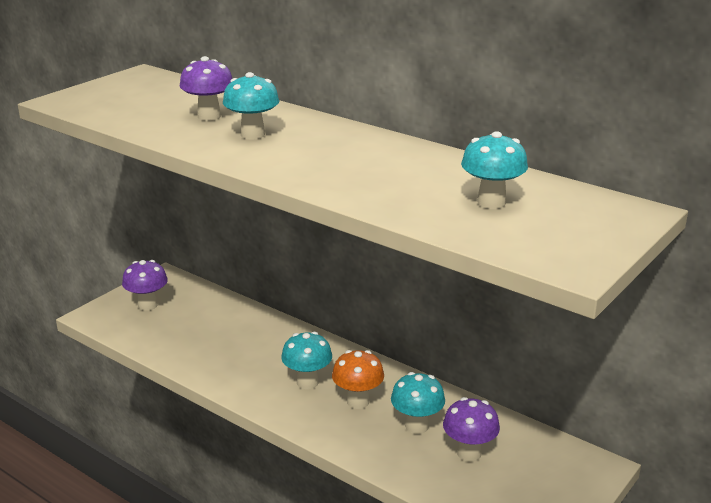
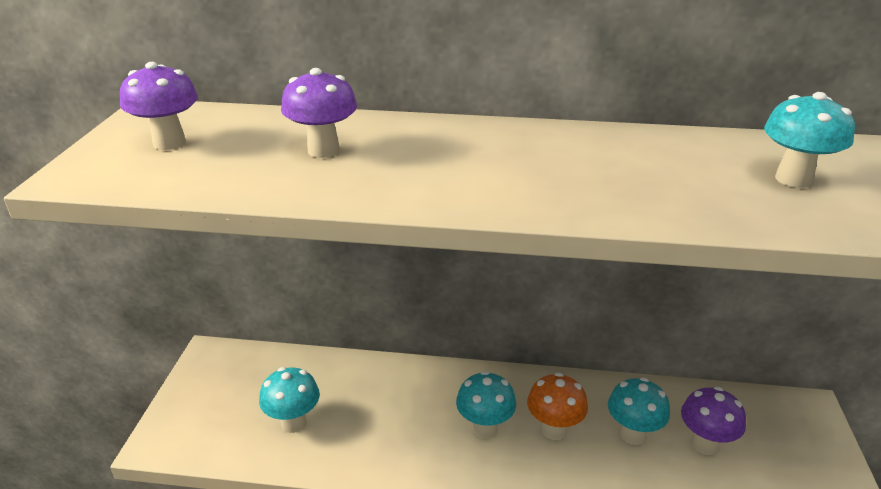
camera: 30 degrees left, 5 degrees up
(147, 305) = (220, 400): purple mushroom -> purple mushroom (169, 143)
(252, 134) = (414, 162): turquoise mushroom -> turquoise mushroom (293, 423)

